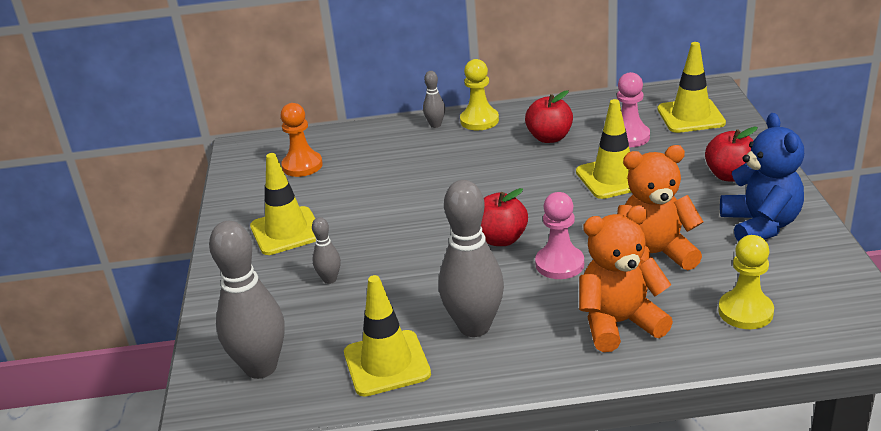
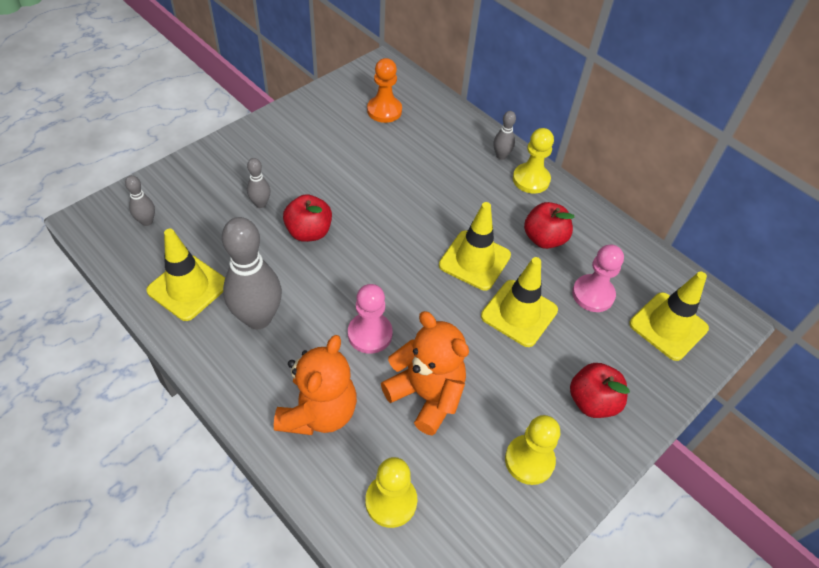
camera: 45 degrees right, 20 degrees up
(261, 367) = (147, 221): grey bowling pin -> grey bowling pin, size x0.47
(286, 231) = (299, 148): yellow traffic cone -> yellow traffic cone (474, 260)
(501, 239) = (376, 279): red apple -> red apple (309, 232)
(619, 323) = (318, 412): orange teddy bear -> orange teddy bear turned 75 degrees clockwise
(760, 225) = (529, 460): blue teddy bear -> yellow pawn

